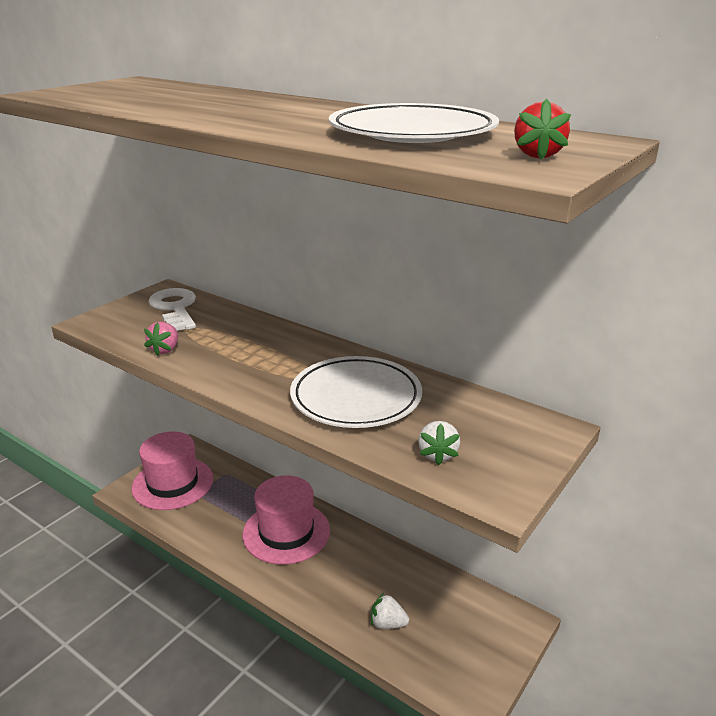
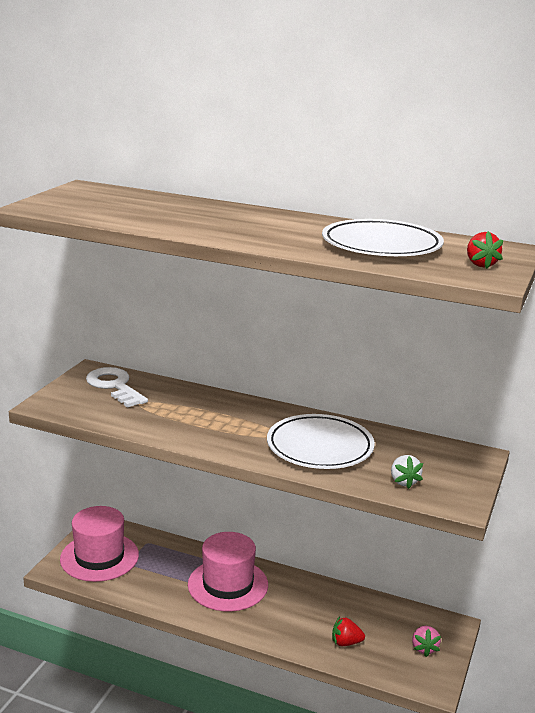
camera: 15 degrees left, 5 degrees down
(165, 350) = (134, 423): pink strawberry -> pink strawberry (424, 648)
(387, 623) = (346, 642): white strawberry -> red strawberry

